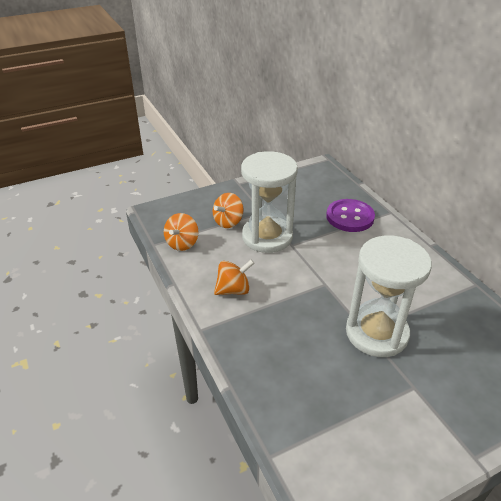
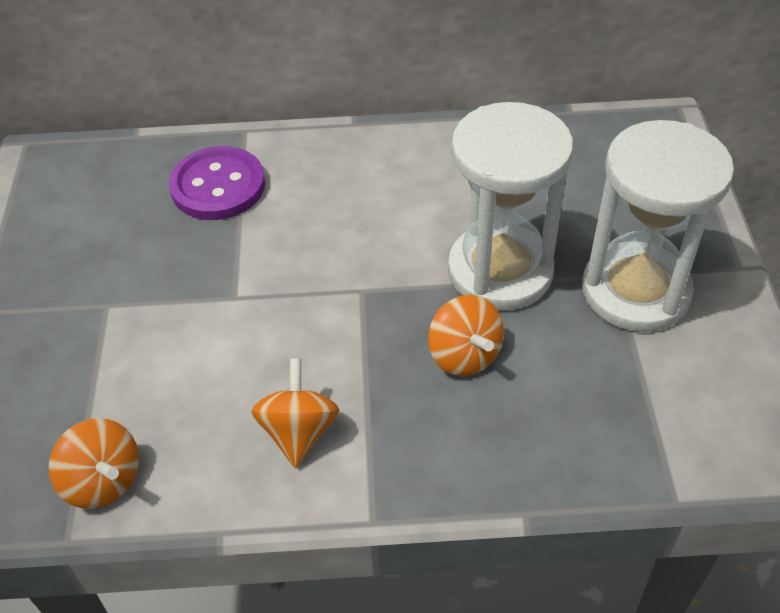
camera: 65 degrees left, 10 degrees up
(228, 222) = (94, 374): orange spinning top -> orange spinning top (464, 355)
(267, 237) = (186, 325): white hourglass -> white hourglass (635, 291)

